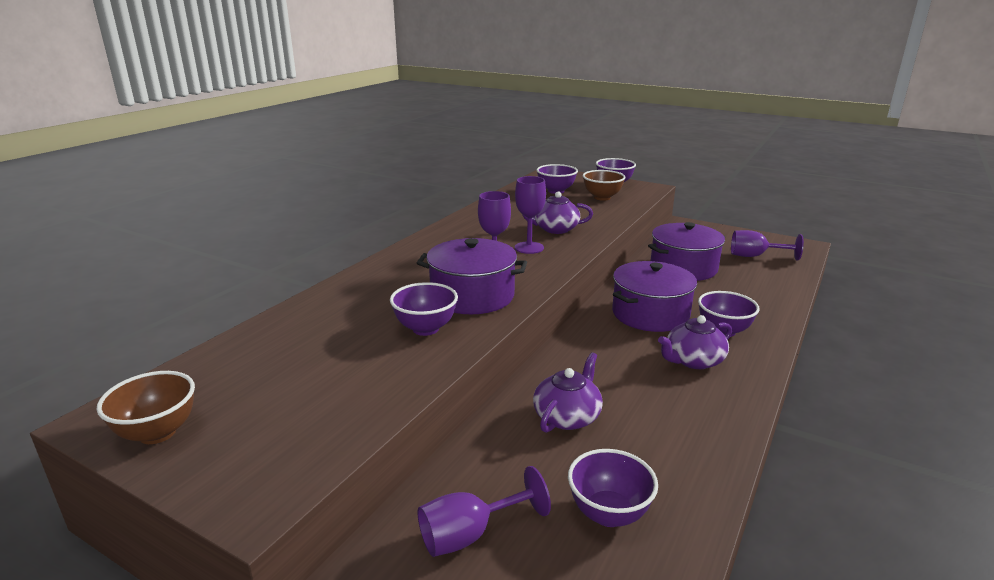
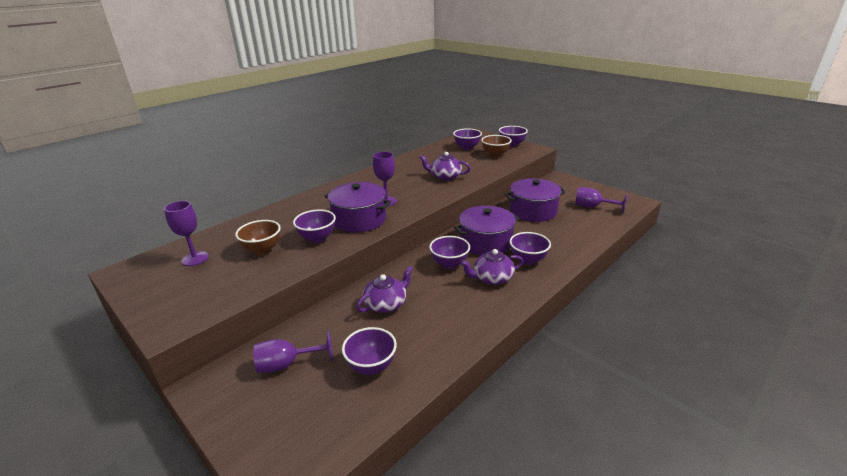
camera: 15 degrees right, 5 degrees up
(157, 433) = (143, 282): brown bowl -> brown bowl (262, 250)
(529, 248) = (418, 189): purple goblet -> purple goblet (195, 259)
(621, 349) = (449, 264): none -> purple bowl

